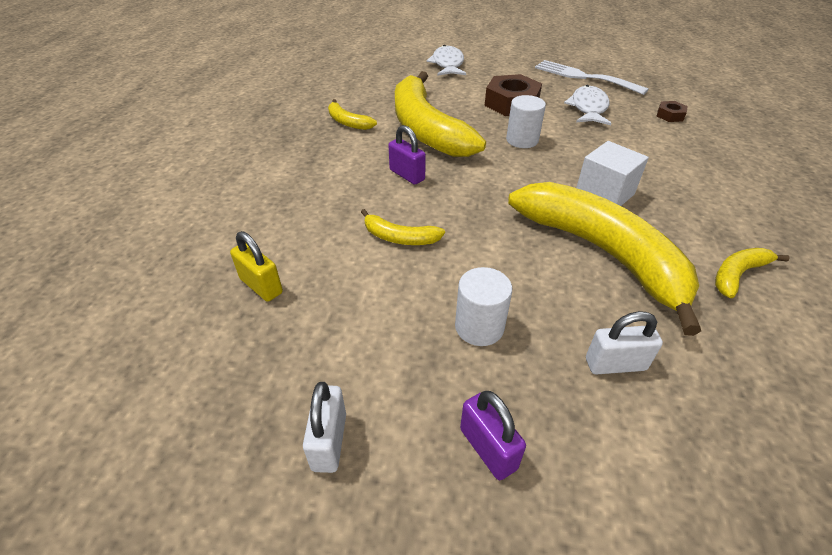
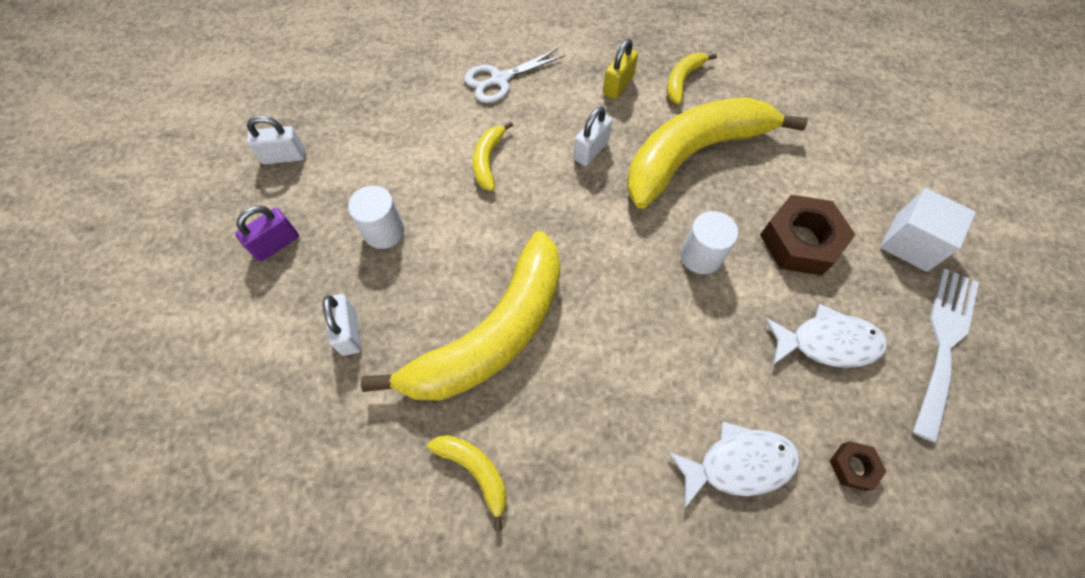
camera: 80 degrees right, 20 degrees up
(261, 286) = (416, 84): yellow padlock -> yellow padlock (618, 86)
(291, 220) = (499, 79): none -> white scissors
(407, 175) = (591, 150): purple padlock -> white padlock
(447, 64) = (892, 155): white fish -> white fish (738, 464)
(604, 194) = (600, 345): white cube -> white cube (910, 242)

